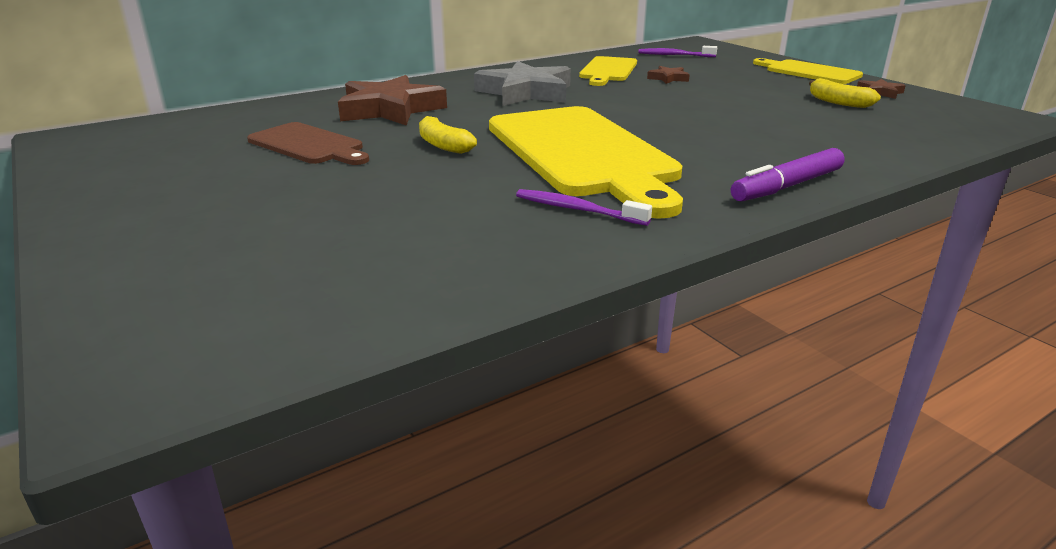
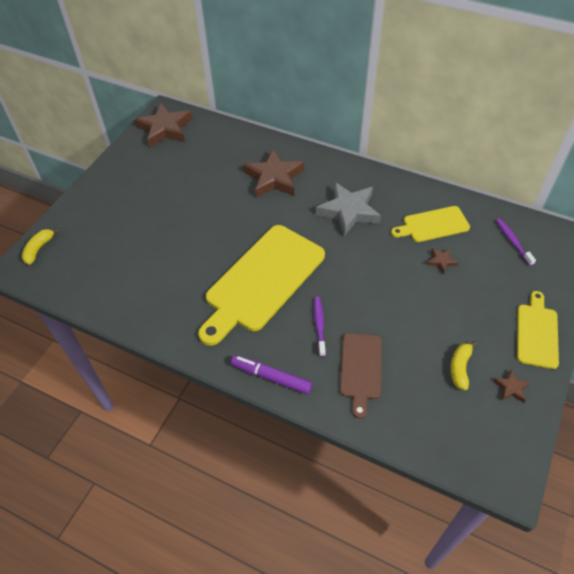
camera: 60 degrees right, 25 degrees up
(110, 145) = (165, 129): none -> brown star
(308, 145) = (206, 183): brown cutting board -> brown cutting board (361, 369)
(443, 145) = (237, 226): yellow banana -> yellow banana (39, 249)
(577, 209) = (192, 308): purple toothbrush -> purple toothbrush (319, 325)

